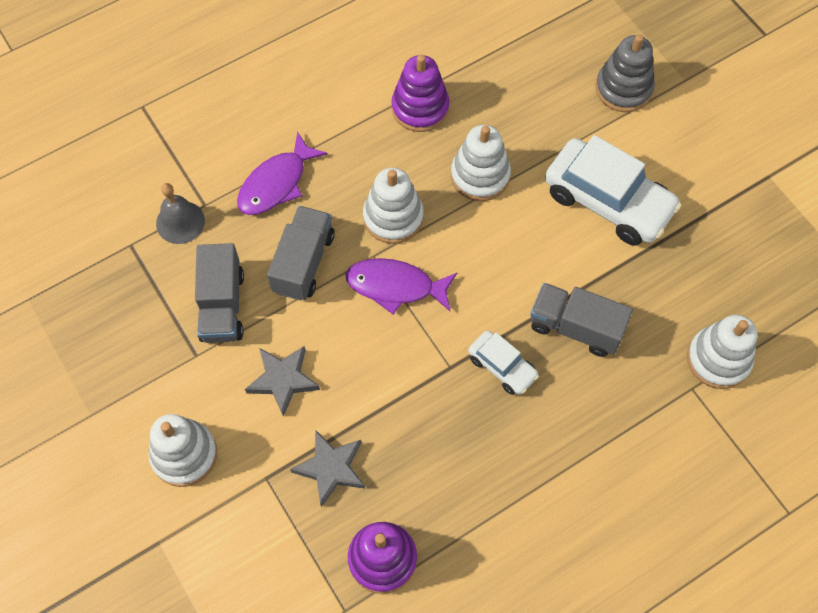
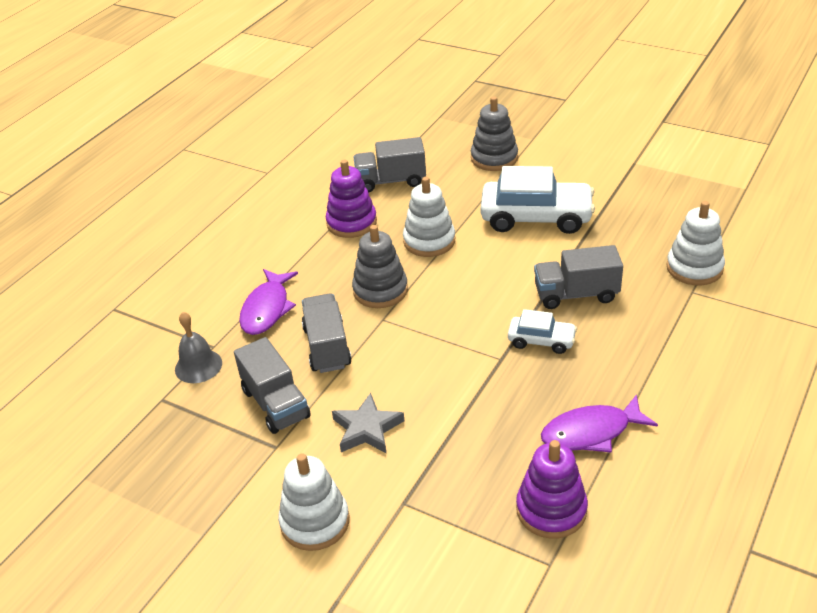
camera: 25 degrees left, 25 degrees down
(331, 468) = (456, 469): grey star -> none
(393, 217) = (380, 290): white stacking toy -> grey stacking toy
(395, 286) = (415, 329): purple fish -> purple fish (591, 432)
(495, 67) = (391, 181): none -> grey truck

